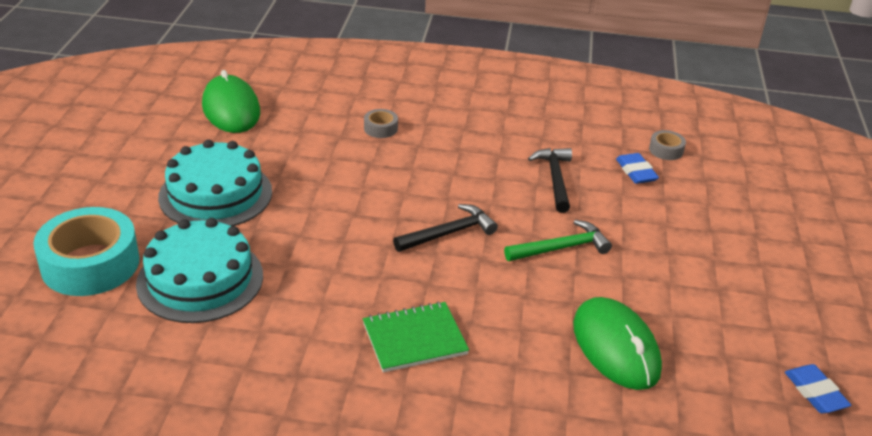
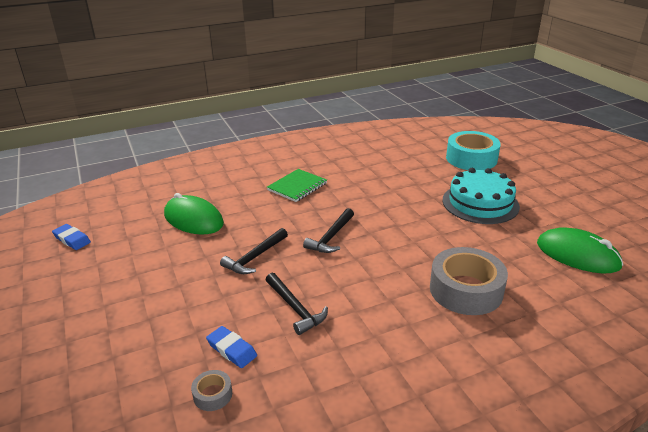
camera: 150 degrees right, 5 degrees down
(200, 279) = (419, 171): turquoise cake -> none
(380, 128) = (466, 290): grey tape -> grey tape, size x2.29
(561, 248) = (255, 257): green hammer -> black hammer

